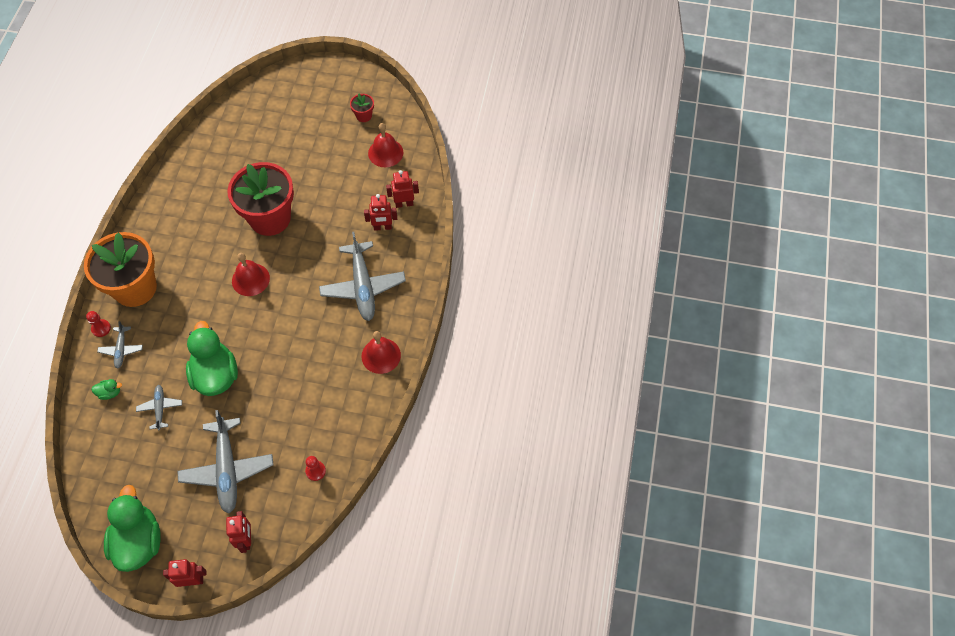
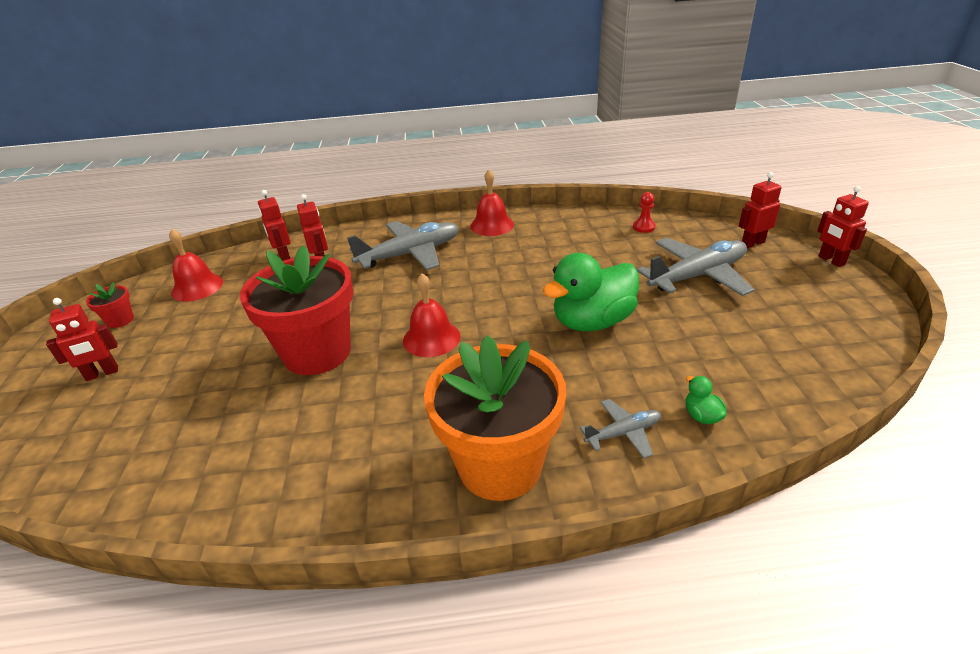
camera: 105 degrees left, 25 degrees down
(101, 328) = (604, 480): red pawn -> none
(139, 541) = (847, 308): green duck -> none
(160, 408) = (677, 353): grey plane -> none
(308, 116) = (102, 374): none -> red robot

